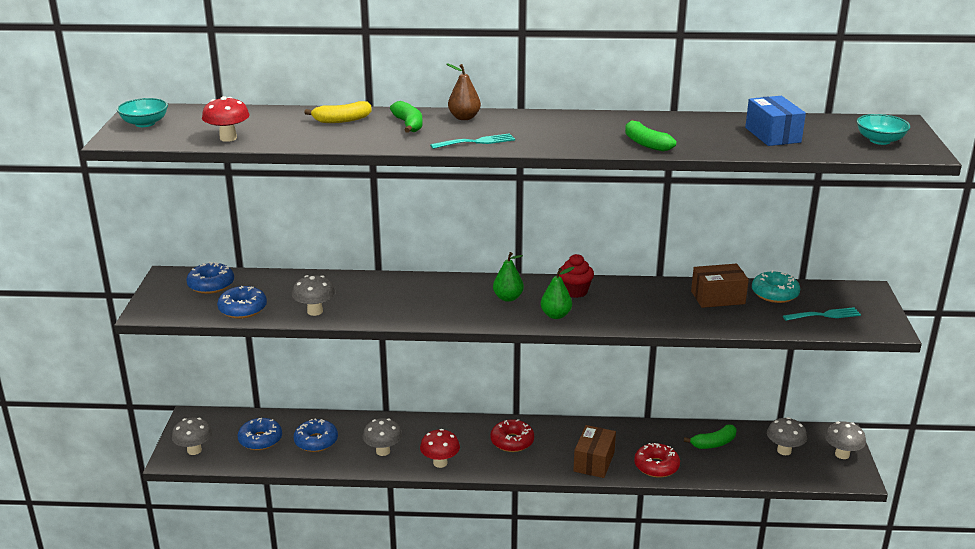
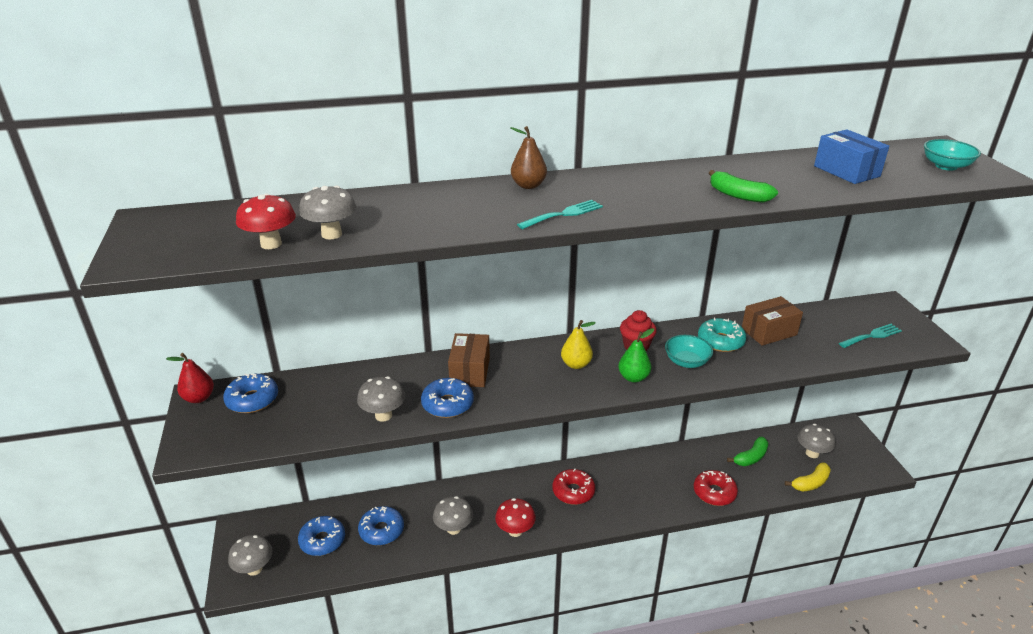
camera: 15 degrees left, 5 degrees up
(145, 123) = (154, 236): turquoise bowl -> turquoise bowl (686, 362)
(168, 277) = (199, 398): none -> red pear
(243, 309) = (300, 426): blue donut -> blue donut (447, 404)
(342, 120) = (395, 204): yellow banana -> yellow banana (811, 483)
(408, 124) = (474, 201): green banana -> none
(508, 298) = (576, 364): green pear -> yellow pear
(594, 462) = (657, 499): brown box -> brown box (470, 371)
(774, 294) = (815, 319): turquoise donut -> turquoise donut (720, 341)
(842, 454) = (860, 448): grey mushroom -> grey mushroom (331, 234)

